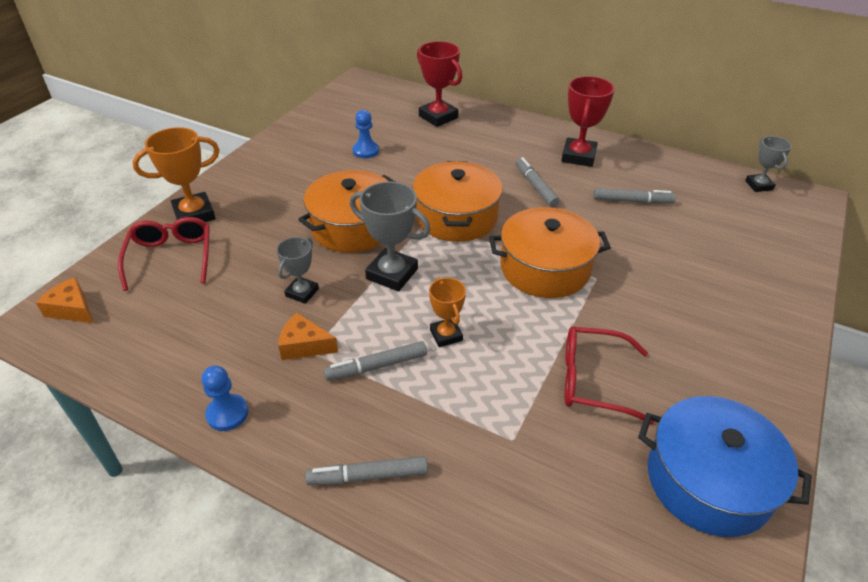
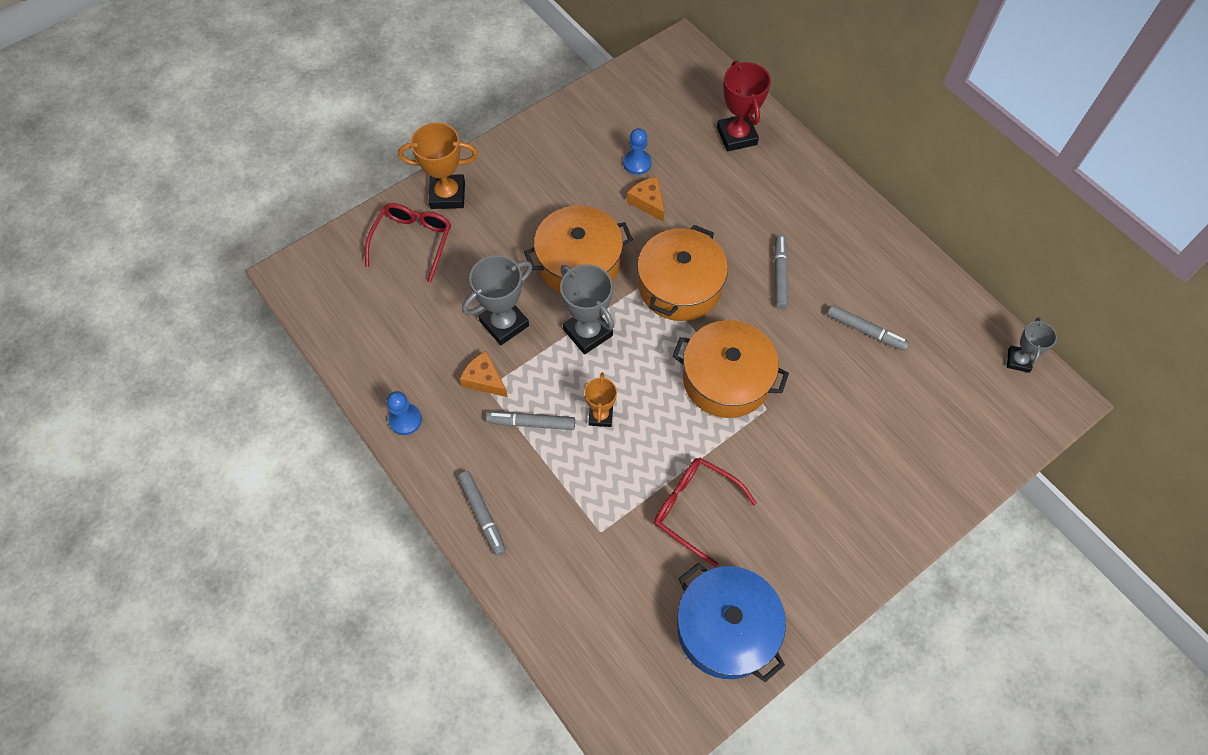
camera: 25 degrees right, 20 degrees up
(72, 309) = (322, 270): orange cheese -> orange cheese (648, 202)
(302, 292) = (504, 323): grey trophy -> grey trophy, size x1.64
(368, 476) = (482, 515): grey marker -> grey marker turned 135 degrees counterclockwise
(578, 156) = (851, 249): red trophy -> none

